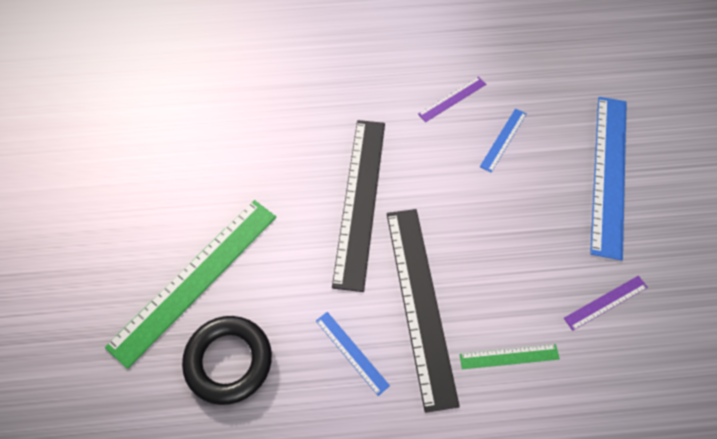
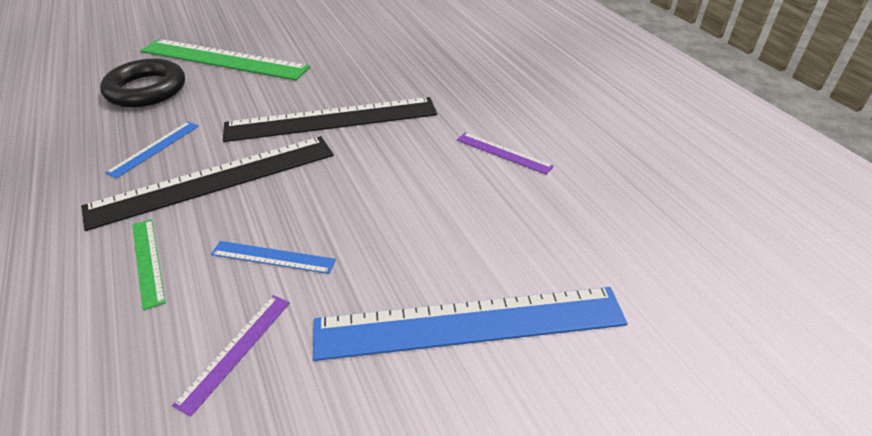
camera: 70 degrees right, 20 degrees down
(503, 139) = (468, 204): blue ruler -> blue ruler (273, 257)
(606, 302) = (235, 350): purple ruler -> purple ruler turned 75 degrees clockwise

